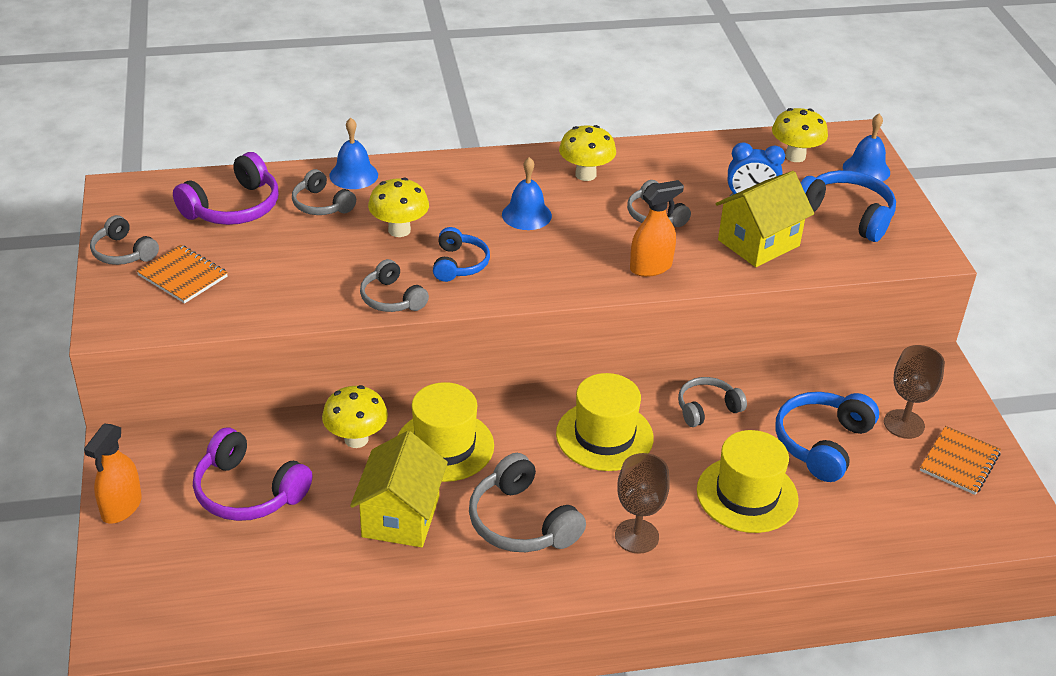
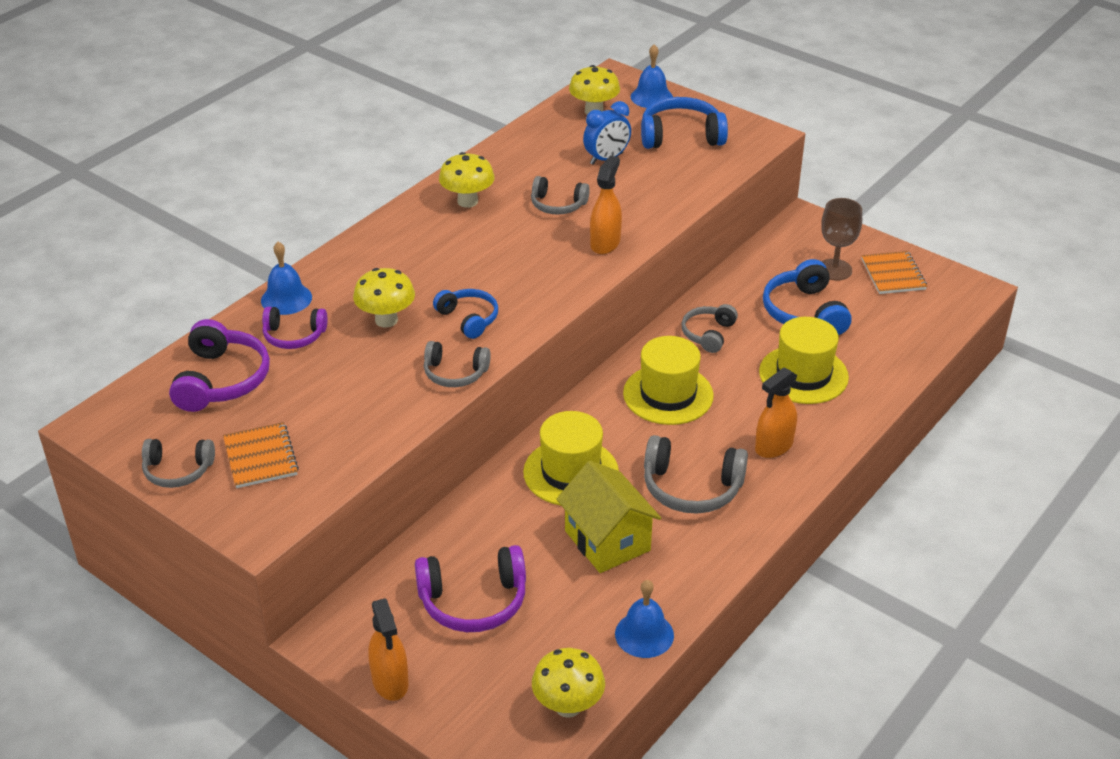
camera: 40 degrees left, 0 degrees up
(183, 276) = (260, 457): orange notebook -> orange notebook turned 75 degrees clockwise
(321, 204) = (294, 336): grey headphones -> purple headphones
(356, 439) = (501, 510): yellow mushroom -> yellow mushroom (568, 706)
(526, 215) = (466, 255): blue bell -> blue bell (644, 634)
(636, 536) = (773, 446): brown goblet -> orange spray bottle
(758, 243) = (651, 186): yellow house -> none

